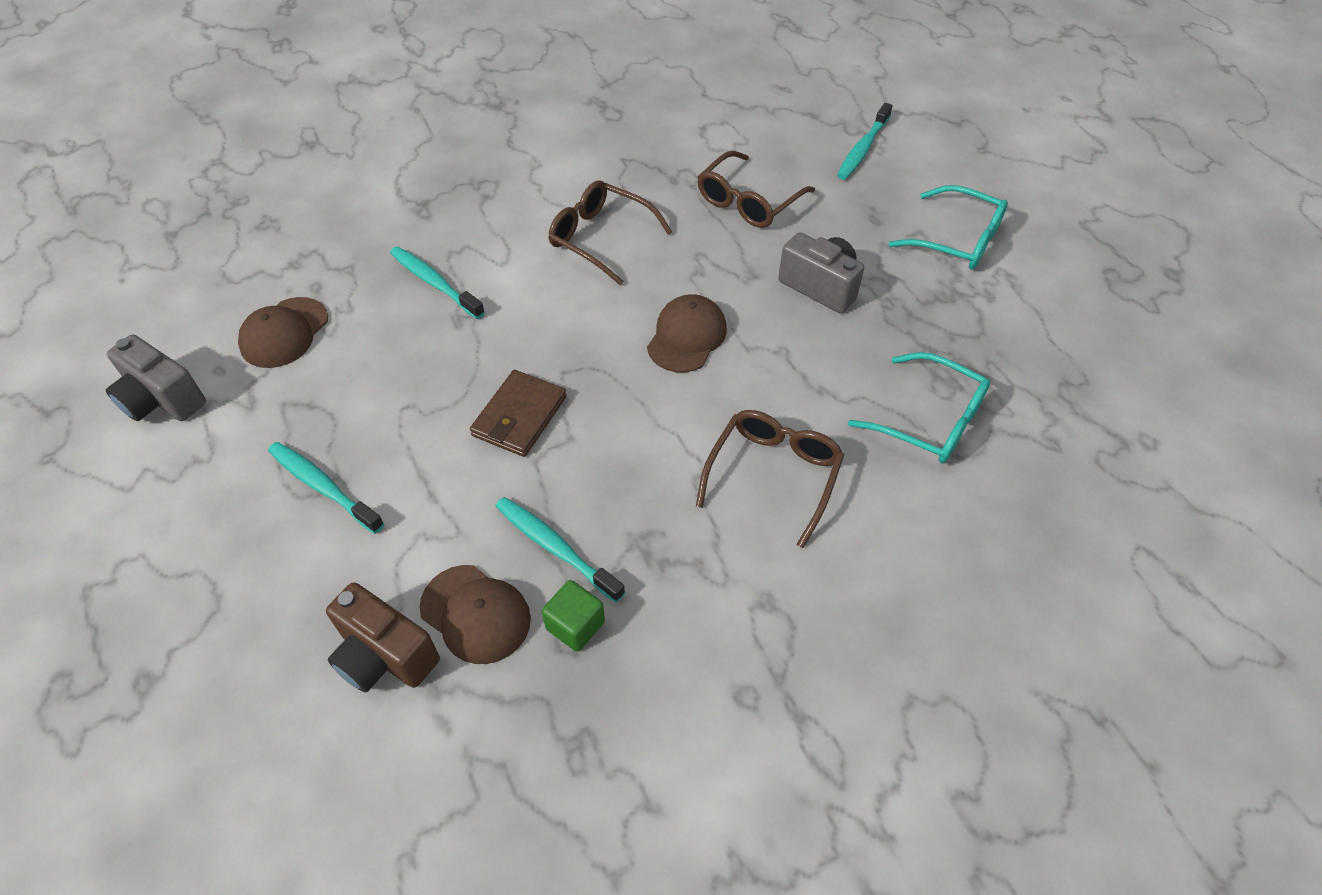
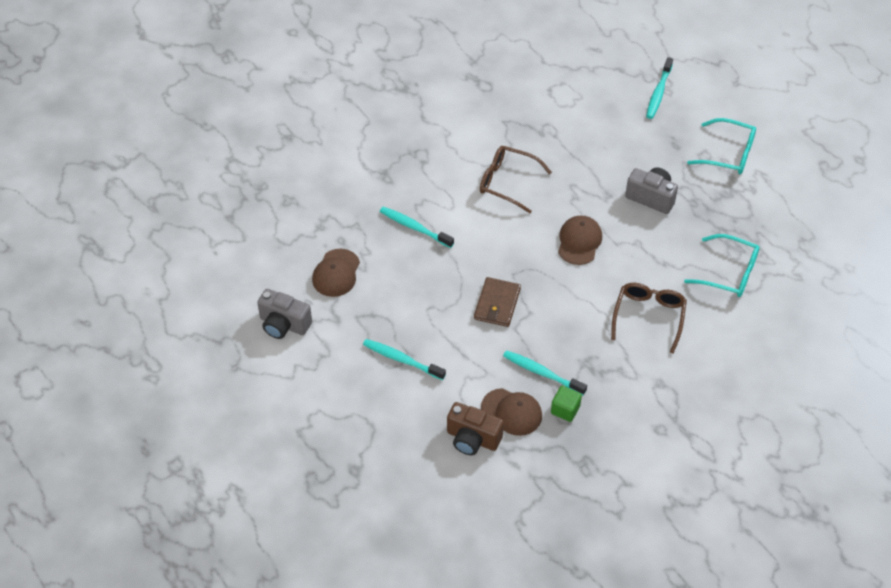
camera: 10 degrees left, 0 degrees up
(748, 201) = (593, 143): brown glasses -> none

